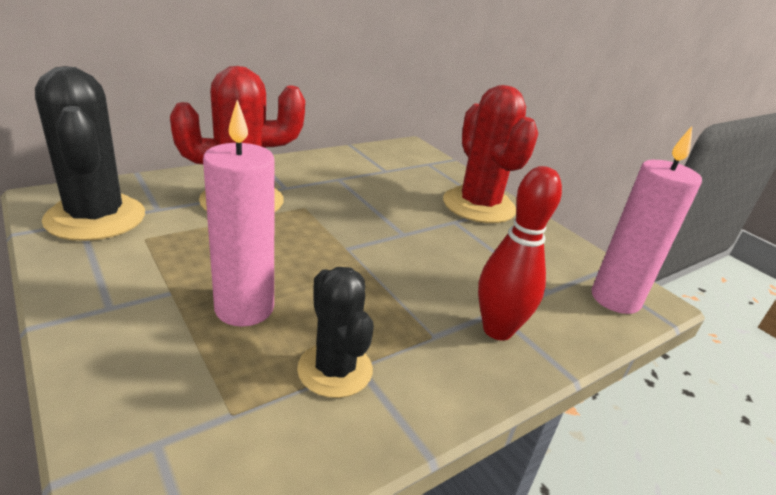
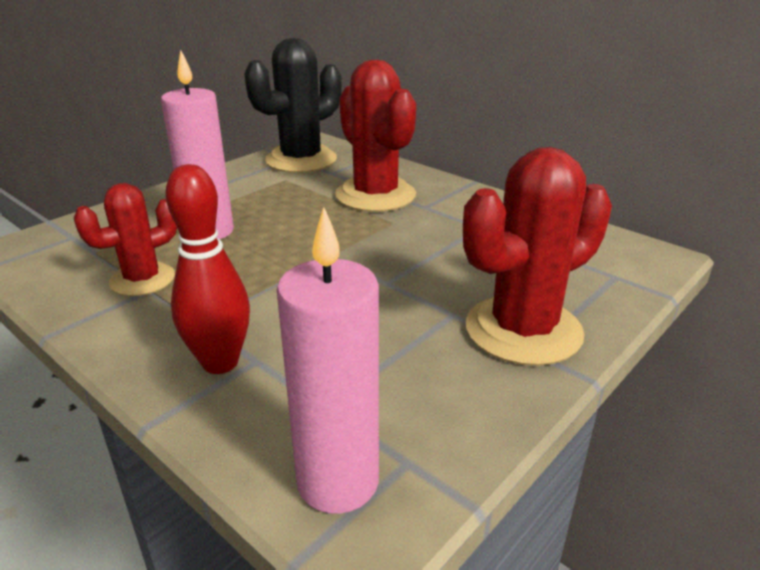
camera: 80 degrees right, 0 degrees up
(335, 370) = (142, 279): black cactus -> red cactus

